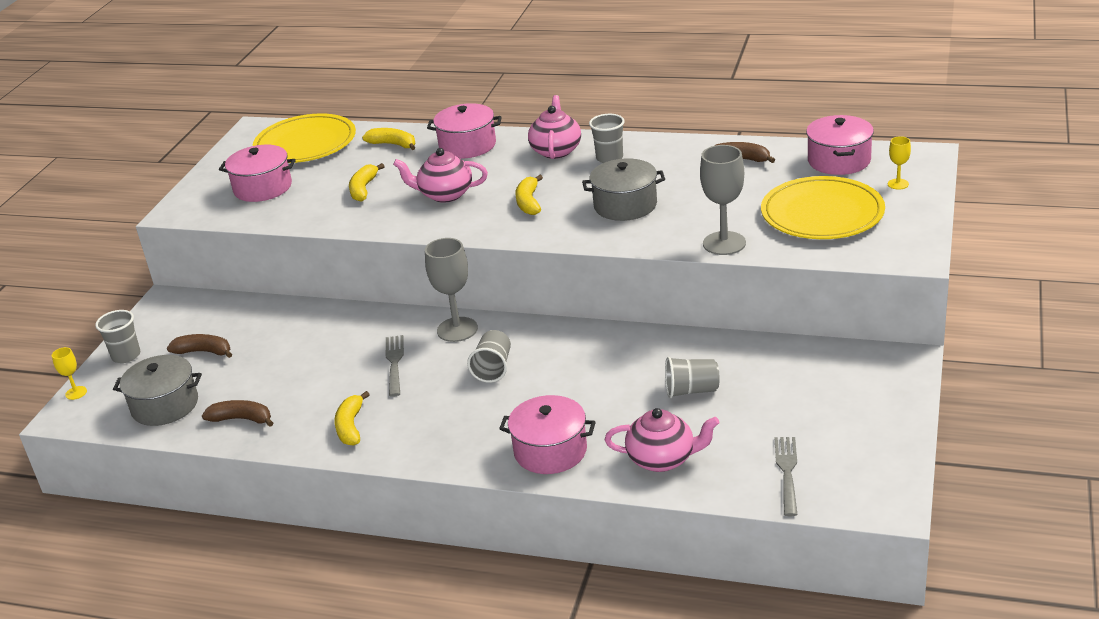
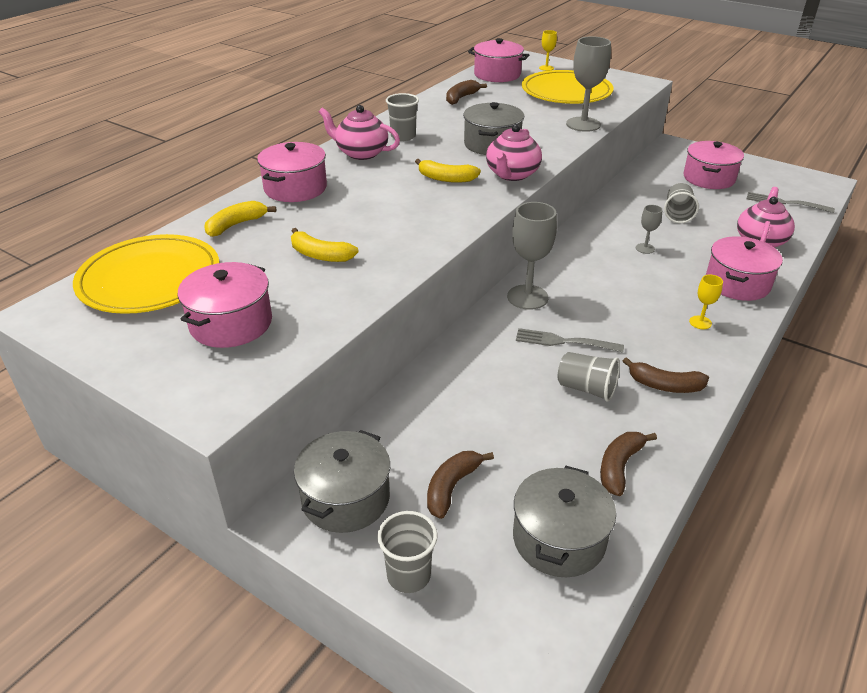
camera: 75 degrees left, 5 degrees up
(76, 393) = (475, 649): yellow goblet -> yellow goblet (700, 322)
(185, 315) = (346, 498): none -> grey pot
(350, 427) = (664, 385): yellow banana -> brown banana
(445, 195) = (387, 213): pink teapot -> pink teapot (512, 174)
(493, 368) = (603, 289): grey cup -> grey cup (586, 388)
(591, 380) = (645, 248): none -> grey goblet
(816, 402) = (708, 178): none -> pink pot

